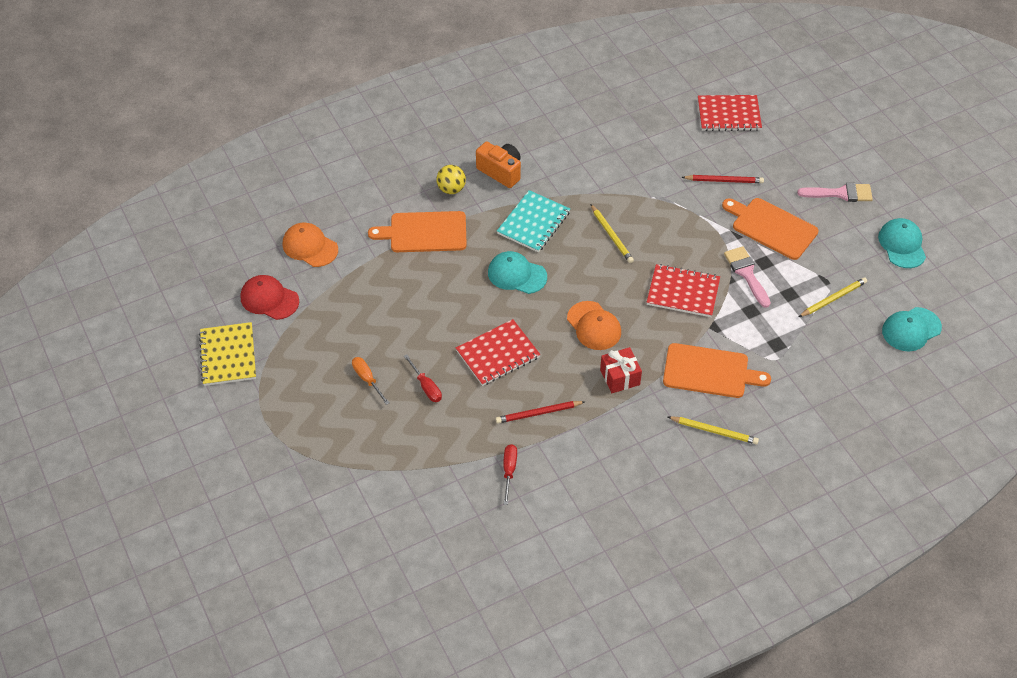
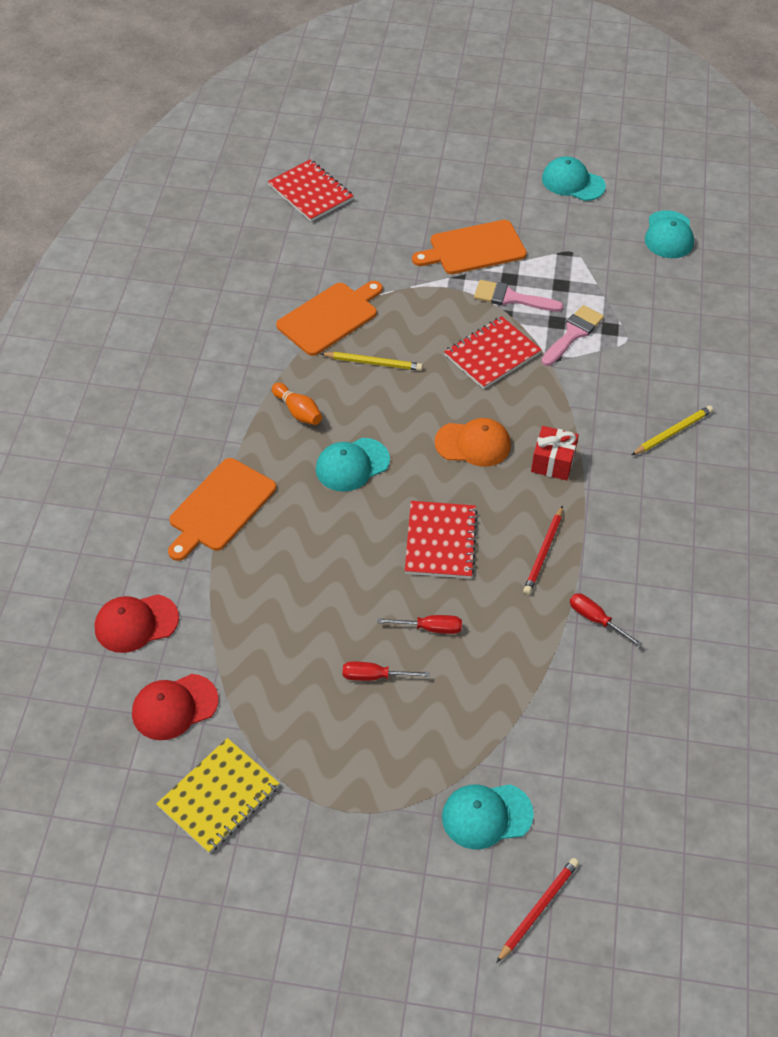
camera: 55 degrees left, 0 degrees up
(228, 355) = (219, 797): yellow notebook -> yellow notebook turned 75 degrees counterclockwise
(310, 247) = (136, 623): orange cap -> red cap
(315, 491) = (486, 815): none -> turquoise cap
(367, 379) = (374, 676): orange screwdriver -> red screwdriver
(451, 189) = (184, 450): yellow ball -> none
(501, 172) = (203, 396): orange camera -> none
(533, 223) = (298, 411): turquoise notebook -> orange bowling pin
(709, 372) = (602, 393): orange cutting board -> orange cutting board (330, 317)
(724, 181) = (386, 245): red pencil -> red pencil (538, 909)
(729, 115) = (310, 192): red notebook -> red notebook turned 75 degrees counterclockwise
(833, 299) = (592, 261): yellow pencil -> none
(840, 193) = (479, 182): pink brush -> pink brush (573, 333)

